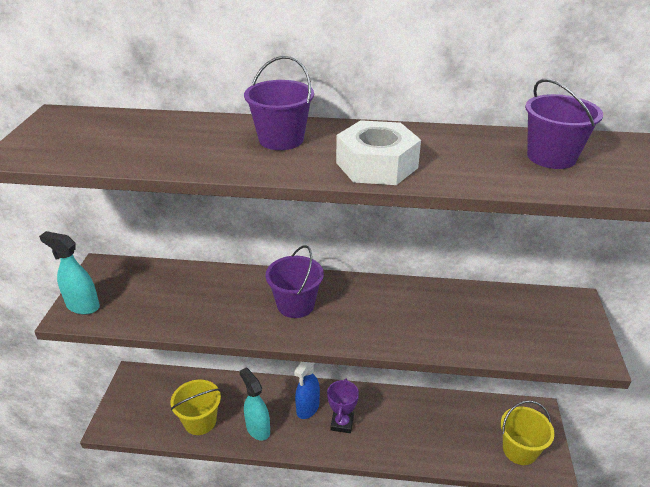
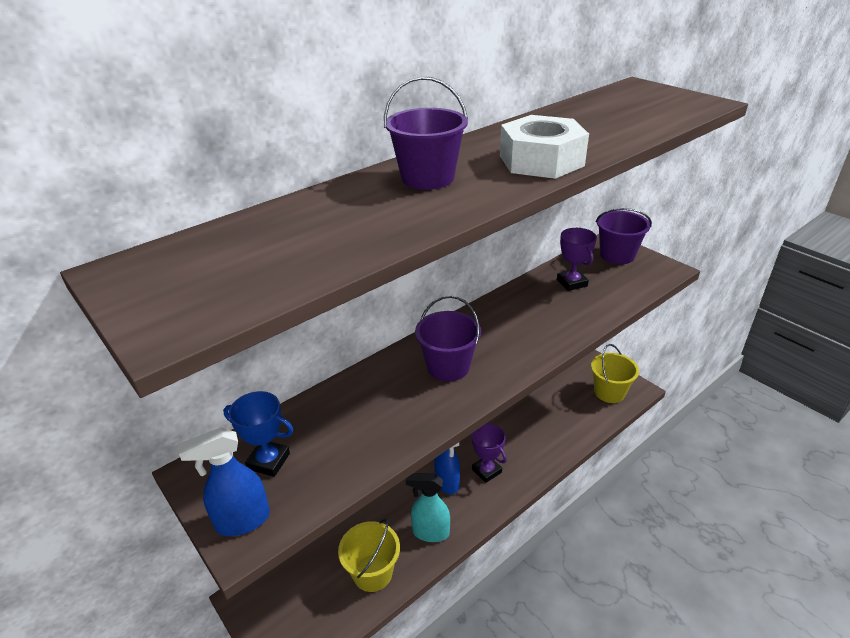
camera: 45 degrees left, 0 degrees up
(82, 306) = (242, 521): turquoise spray bottle -> blue spray bottle
(133, 286) = (269, 461): none -> blue trophy
(482, 310) = (572, 283): none -> purple trophy
(551, 157) = (621, 109): purple bucket -> purple bucket (617, 255)

